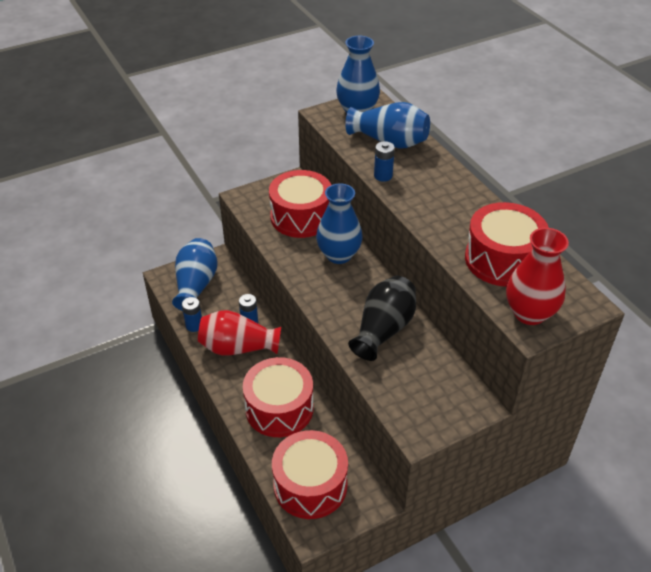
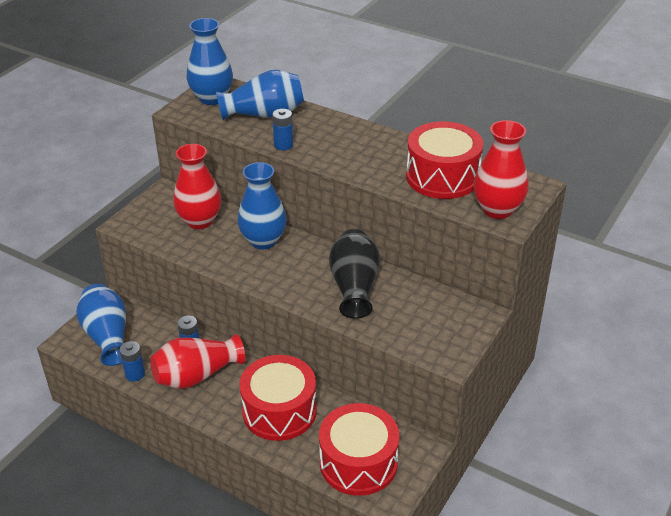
camera: 30 degrees left, 5 degrees down
(301, 217) = (200, 221): red drum -> red vase

